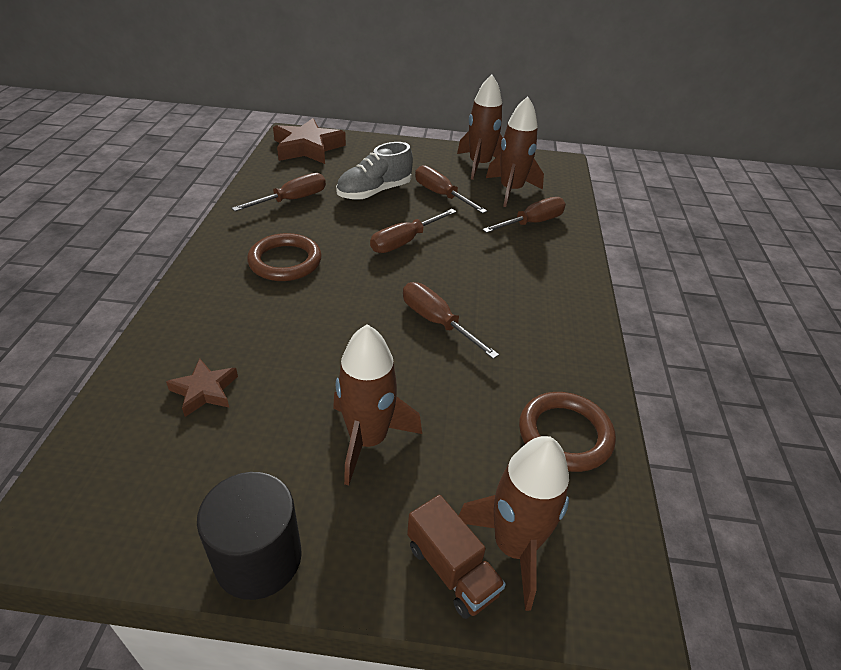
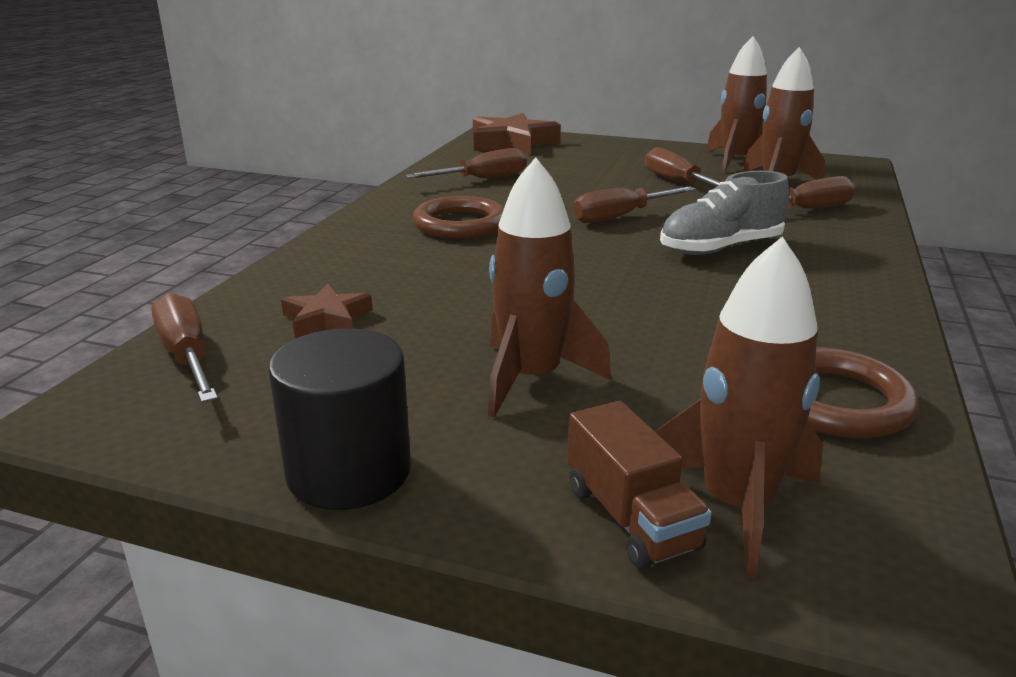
camera: 15 degrees right, 15 degrees down
(374, 192) = (589, 177): grey shoe -> grey shoe (720, 248)
(437, 322) = (652, 284): brown screwdriver -> brown screwdriver (187, 357)

